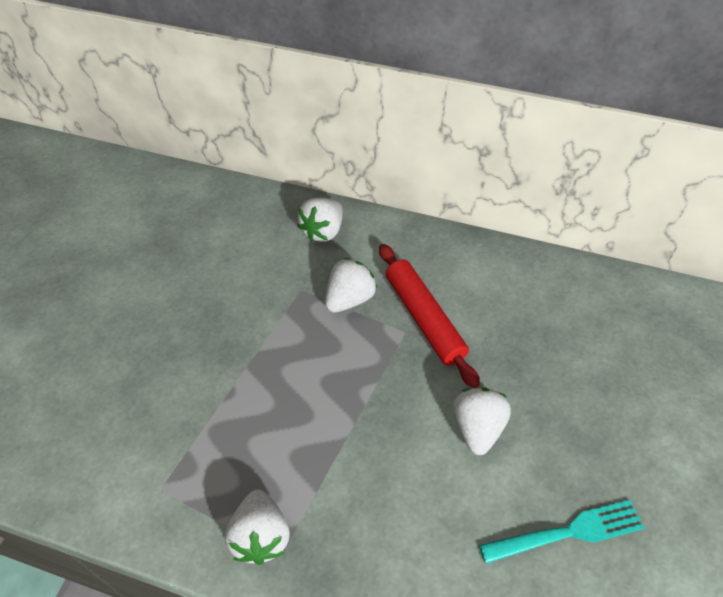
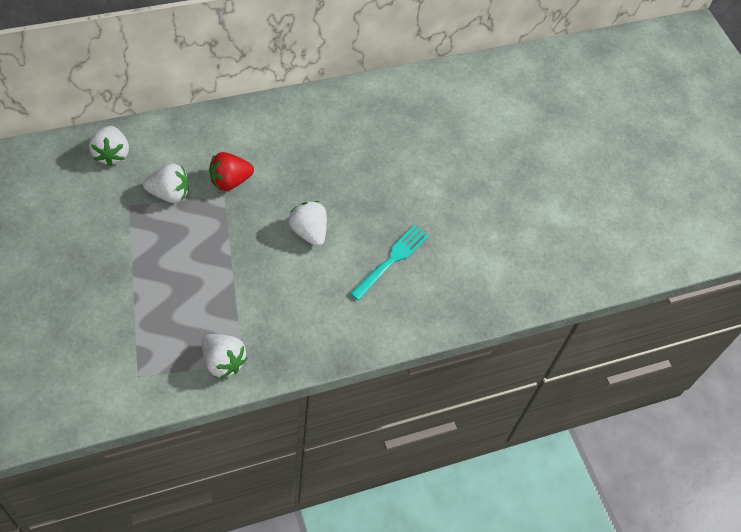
camera: 45 degrees left, 5 degrees up
(349, 299) = (169, 194): white strawberry -> white strawberry turned 90 degrees clockwise
(424, 318) = (230, 181): red rolling pin -> red strawberry

